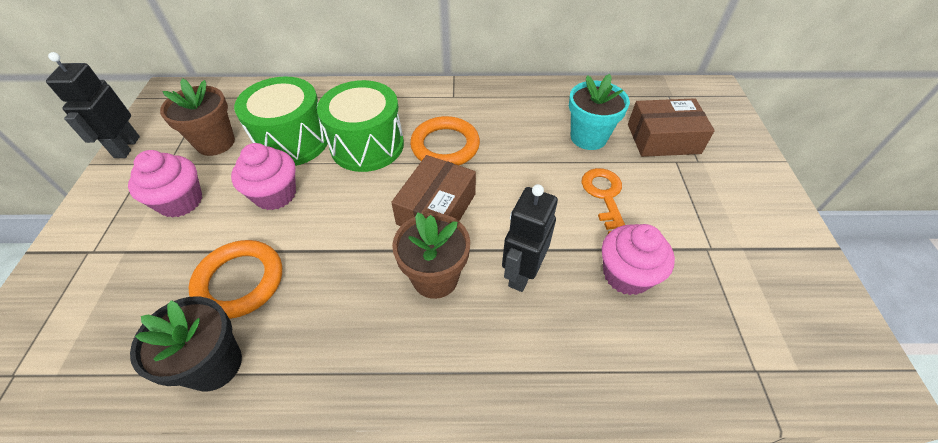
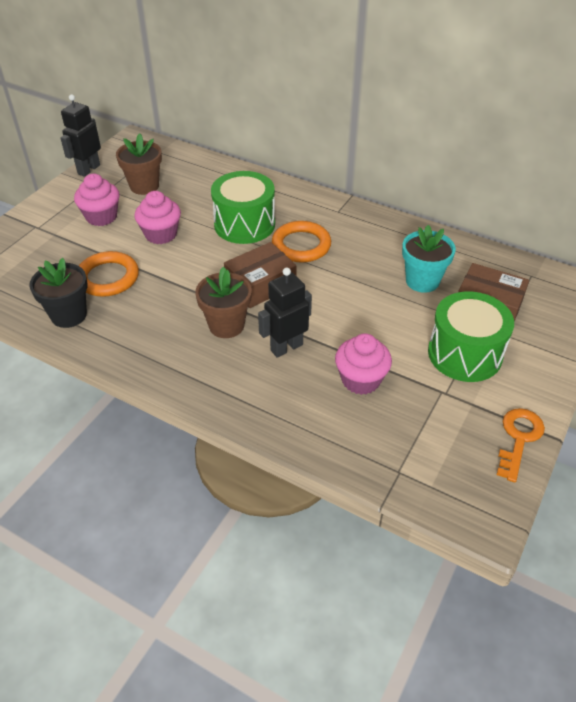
camera: 30 degrees right, 5 degrees down
(292, 141) = (195, 203): green drum -> green drum (464, 354)
(605, 197) = (394, 326): orange key -> orange key (519, 438)

